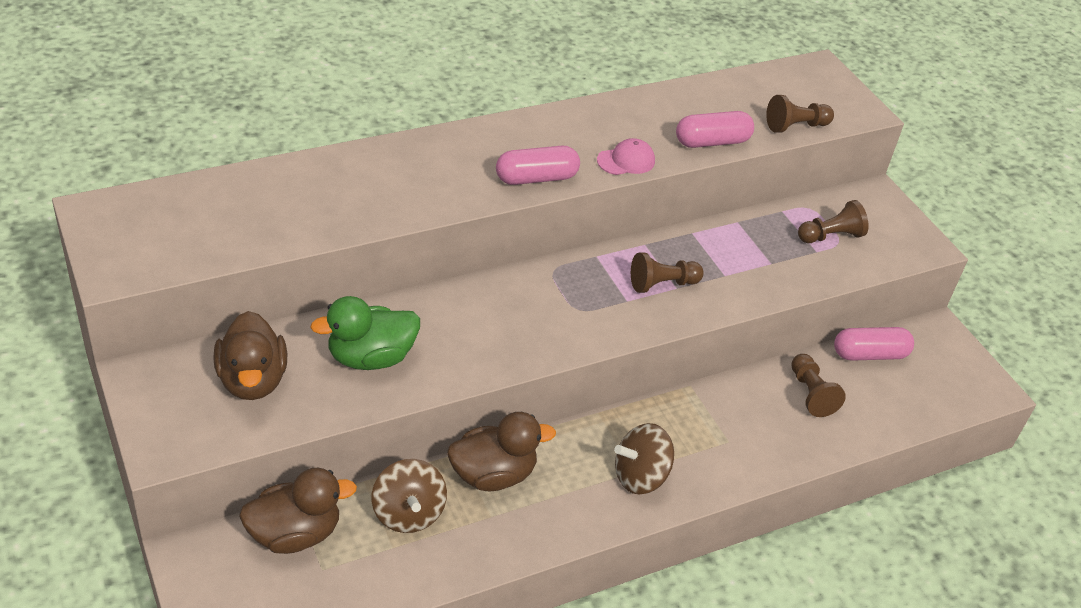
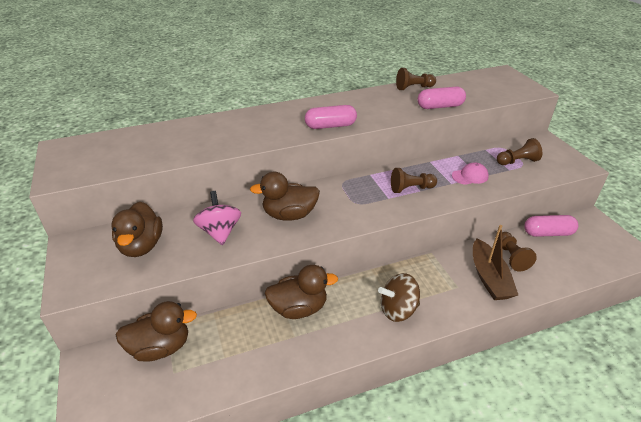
camera: 10 degrees right, 5 degrees down
(370, 357) = (220, 232): green duck -> pink spinning top
(408, 513) = (238, 334): brown spinning top -> none
(475, 329) = (289, 215): none -> brown duck
(626, 161) = (386, 116): pink cap -> pink cap (470, 176)
(775, 427) = (489, 278): none -> brown boat
(795, 126) = (491, 98): brown pawn -> brown pawn (413, 88)

